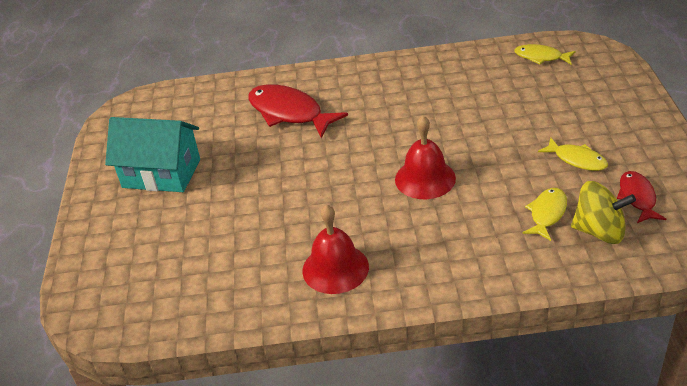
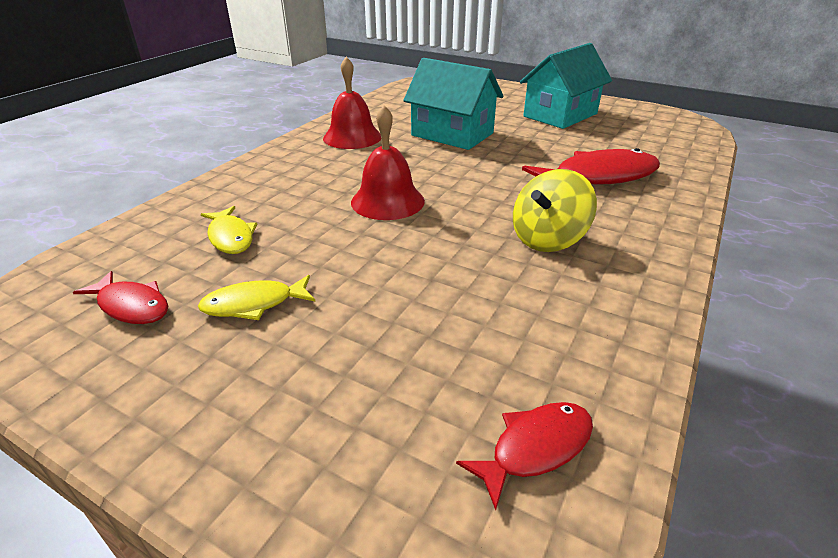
camera: 120 degrees right, 5 degrees down
(269, 212) = (452, 134): none -> turquoise house
(541, 57) = (535, 448): yellow fish -> red fish
(599, 231) = (157, 251): yellow spinning top -> yellow spinning top (548, 239)

